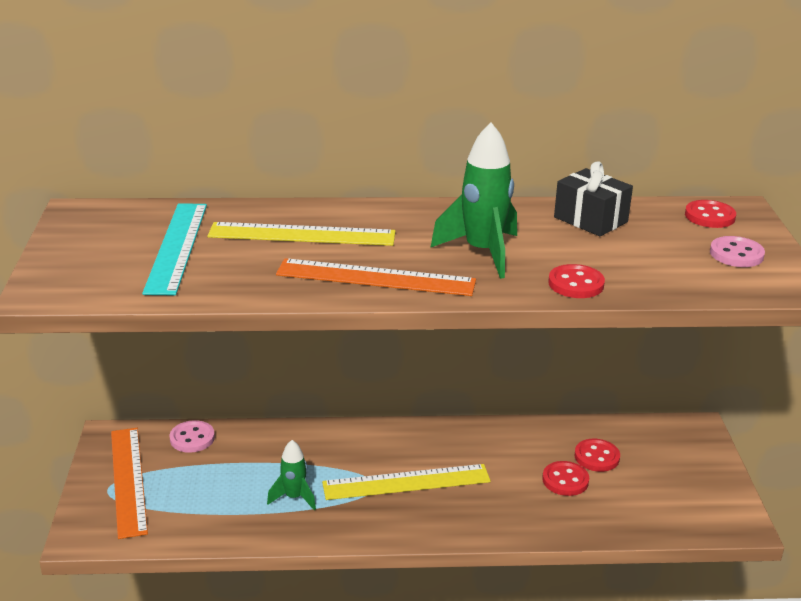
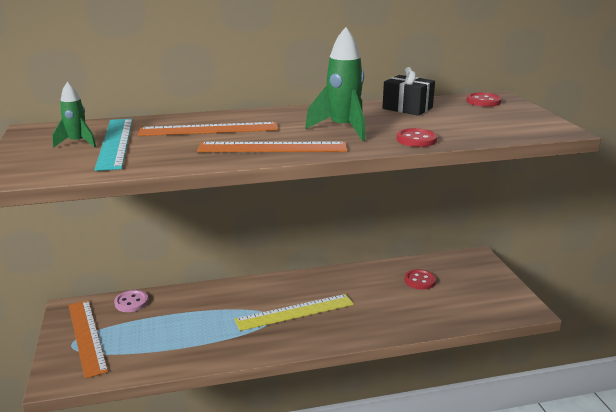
camera: 10 degrees left, 5 degrees down
(294, 497) = (216, 332): green rocket -> green rocket (77, 143)
(302, 234) = (209, 129): yellow ruler -> orange ruler
(565, 480) = (404, 297): red button -> none
(736, 254) = (512, 117): pink button -> none

